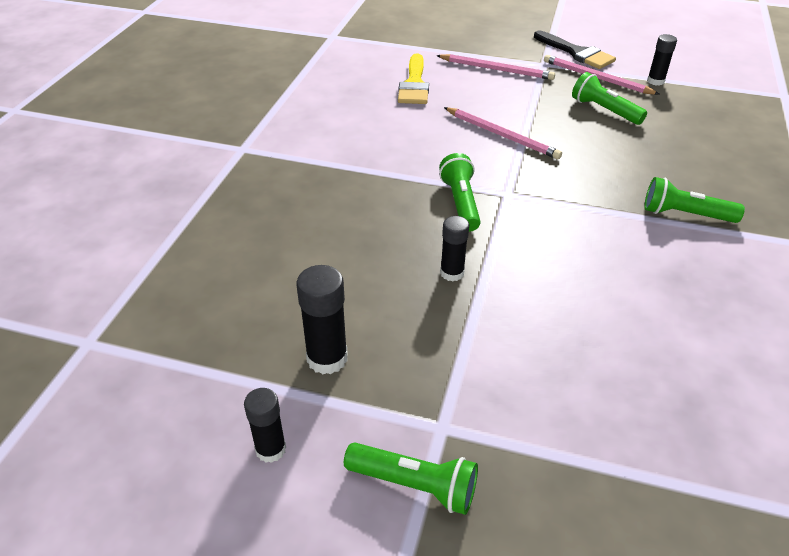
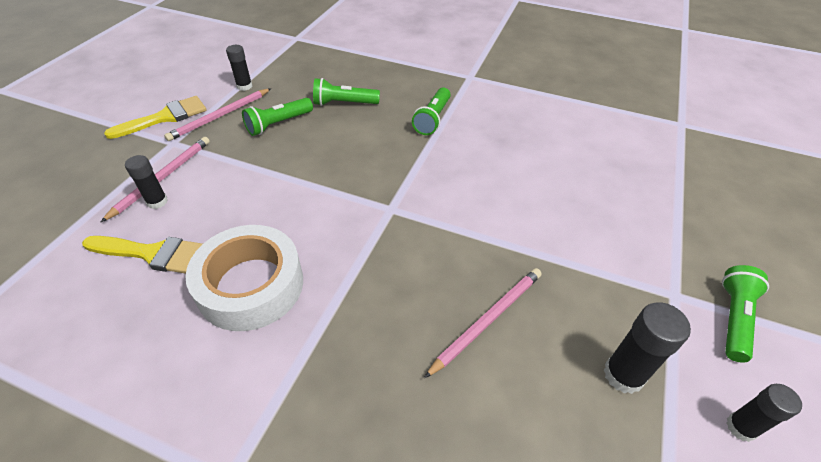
camera: 85 degrees left, 5 degrees up
(393, 131) = (251, 285): none -> white tape
(452, 273) = (501, 264): black glue stick -> black glue stick (157, 202)
(460, 203) = (400, 244): green flashlight -> green flashlight (344, 103)
(502, 135) = (294, 196): pink pencil -> pink pencil (488, 320)
(576, 53) = (165, 117): black brush -> yellow brush

